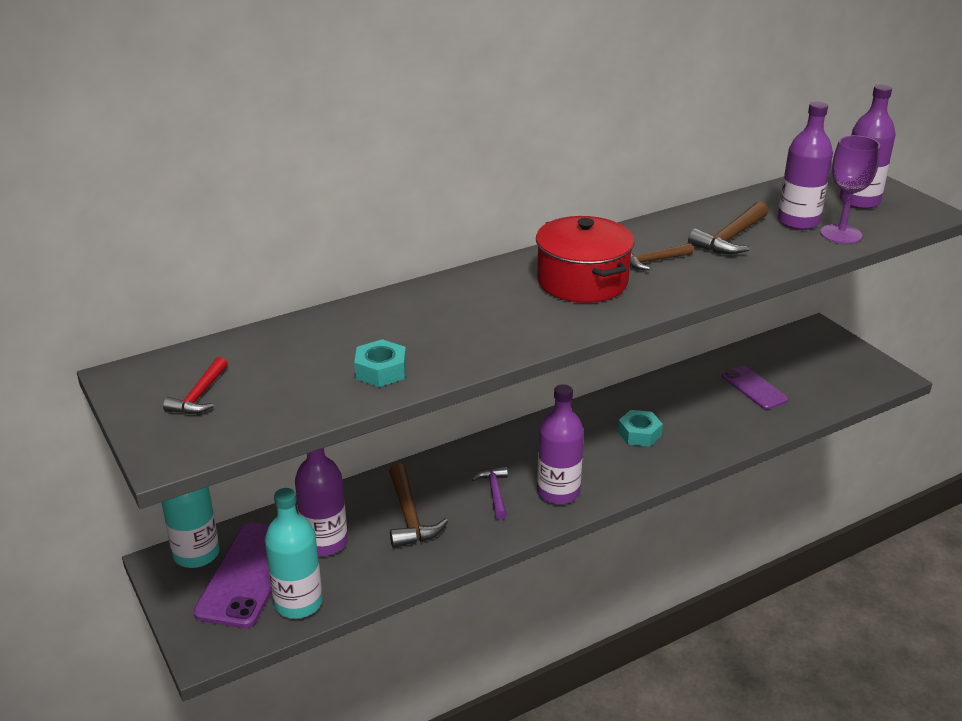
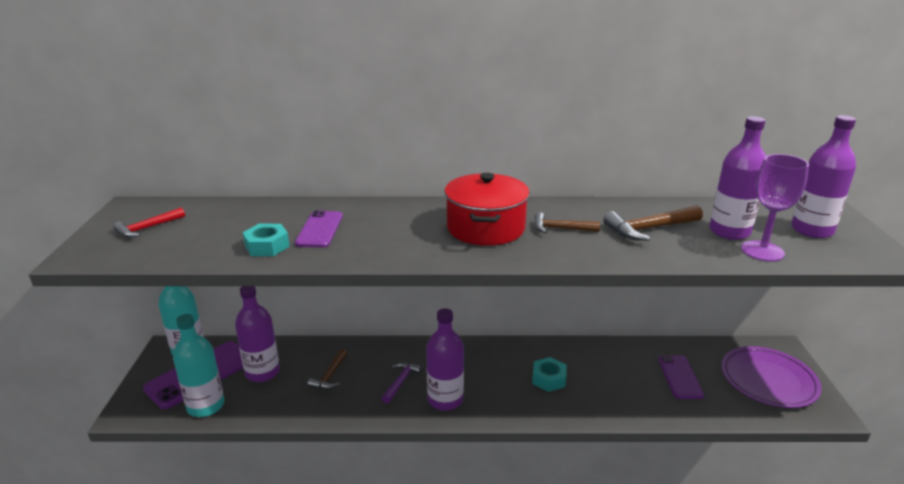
camera: 30 degrees right, 5 degrees down
(409, 516) = (330, 376): brown hammer -> brown hammer, size x0.65
(412, 334) = (320, 229): none -> purple phone
(827, 364) = (768, 380): none -> purple plate

